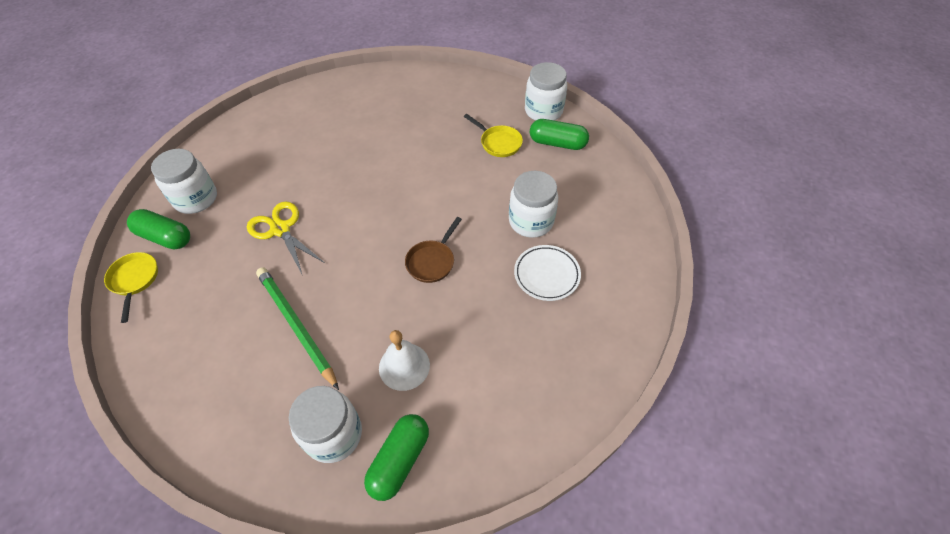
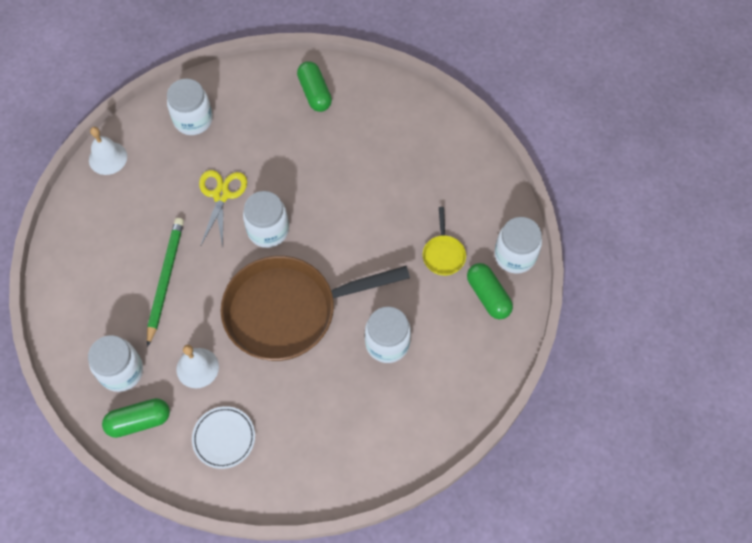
camera: 45 degrees right, 10 degrees up
(134, 280) = (108, 158): yellow pan -> white bell
(165, 237) = (150, 138): green capsule -> green capsule (315, 93)
(350, 223) = (268, 230): none -> white jar
(432, 261) = (288, 311): brown pan -> brown pan, size x2.49
(546, 275) = (349, 393): white plate -> white plate (224, 438)

